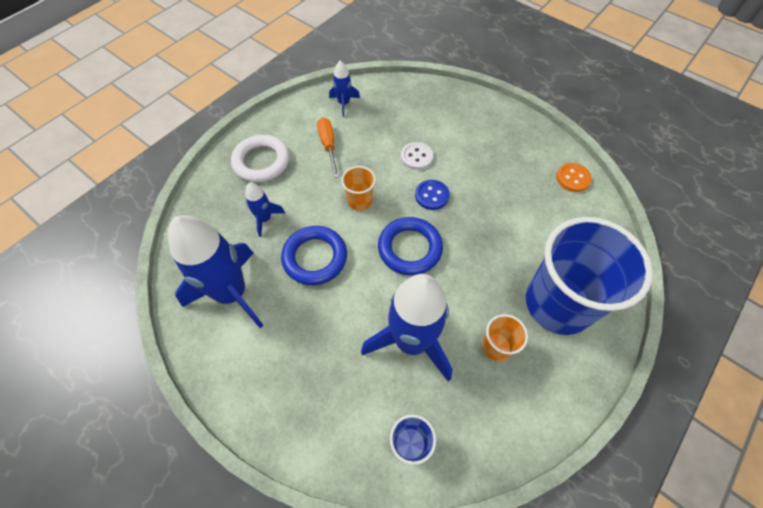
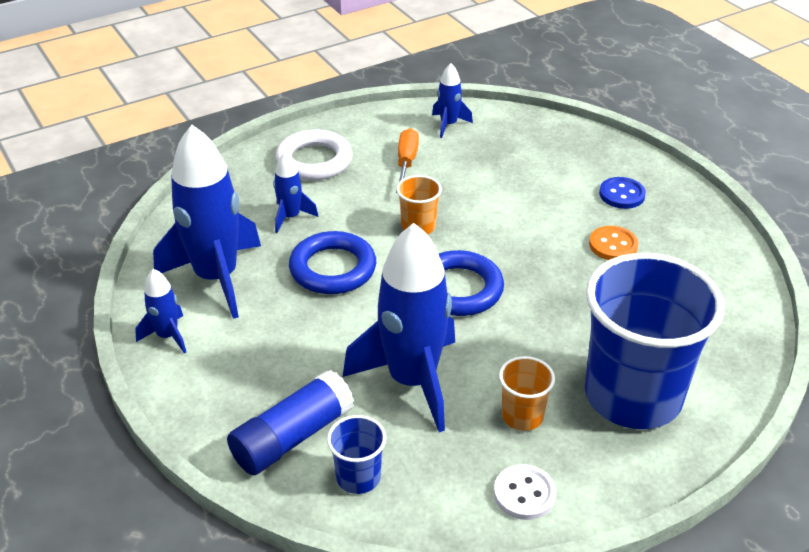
camera: 20 degrees right, 20 degrees down
(216, 362) = (168, 336): none -> blue rocket
(348, 425) = (292, 437): none -> blue glue stick
(416, 157) = (517, 199): white button -> white button (524, 494)
(432, 195) = (516, 243): blue button -> blue button (622, 194)
(572, 178) = (729, 270): orange button -> orange button (613, 245)

